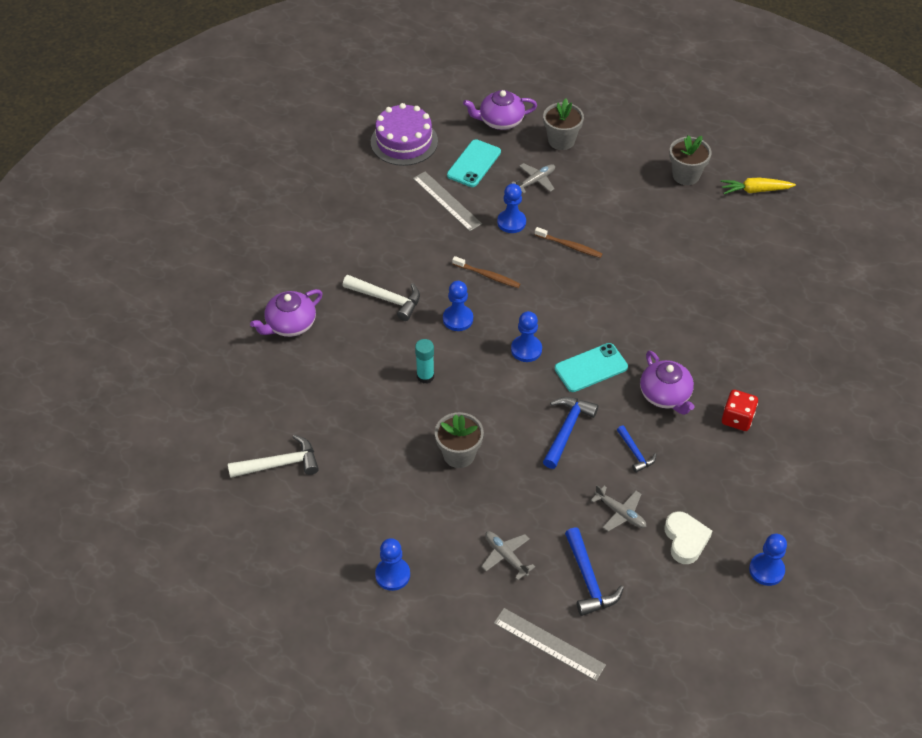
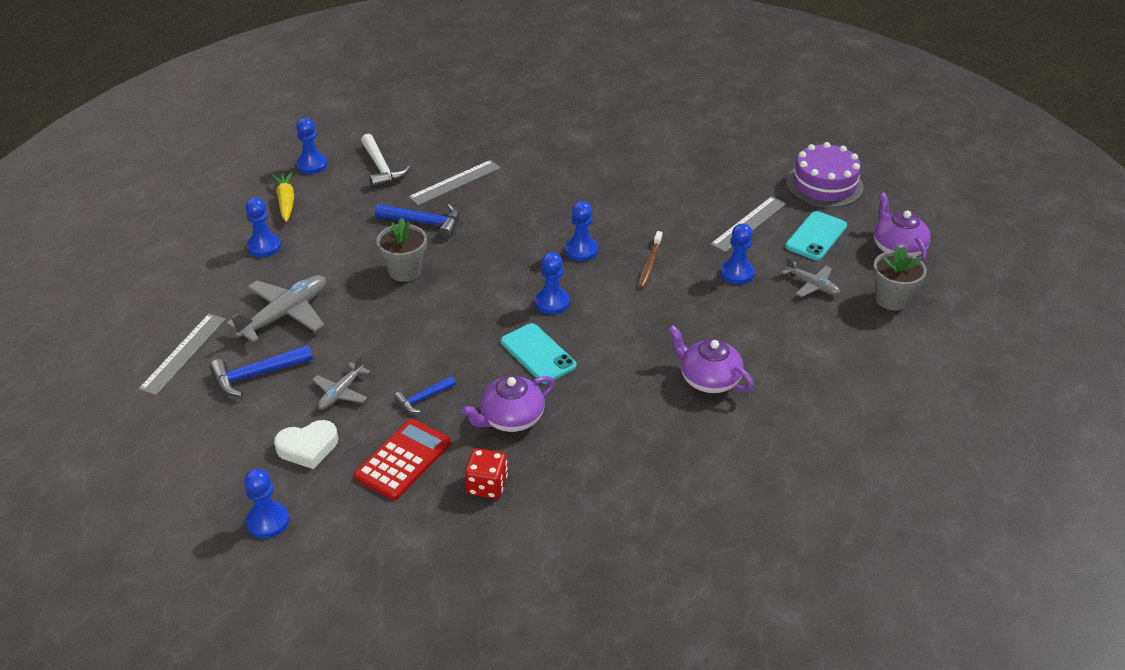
camera: 80 degrees right, 10 degrees down
(254, 528) = (312, 165): none -> blue pawn
(290, 324) = (544, 150): purple teapot -> purple teapot (708, 379)
(324, 402) = (455, 182): none -> grey ruler
(387, 299) = (594, 202): white hammer -> none
(425, 376) = (499, 238): turquoise glue stick -> none
(474, 164) = (816, 236): turquoise phone -> turquoise phone turned 75 degrees counterclockwise
(506, 556) = (284, 315): grey plane -> grey plane, size x1.75
(567, 430) = (447, 342): blue hammer -> blue hammer (424, 223)
(569, 246) = (718, 321): brown toothbrush -> none
(686, 175) = (889, 415): grey flower pot -> none
(705, 472) = (403, 460): none -> red calculator
(755, 190) = (896, 489): yellow carrot -> yellow carrot (286, 201)

